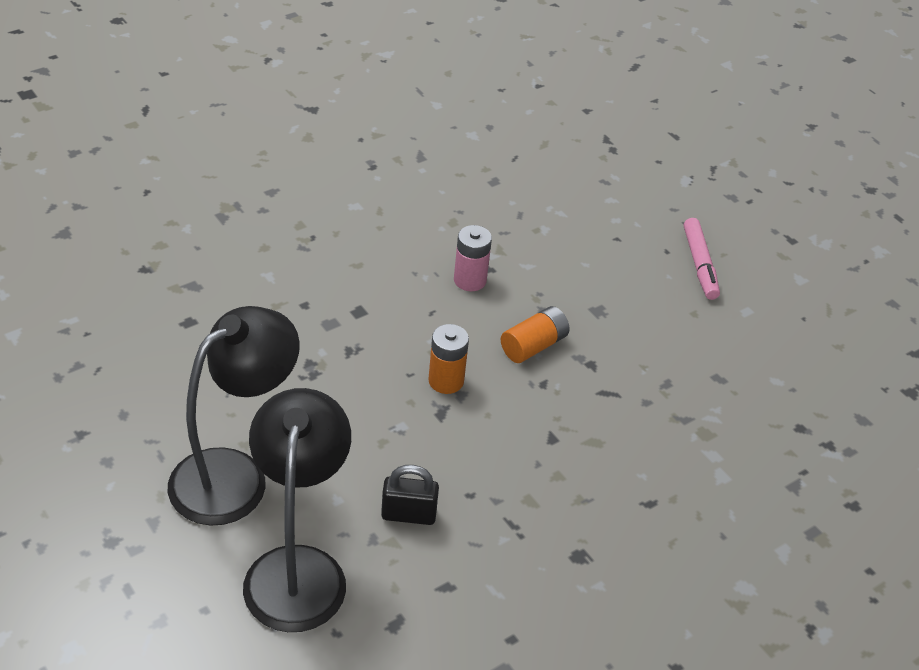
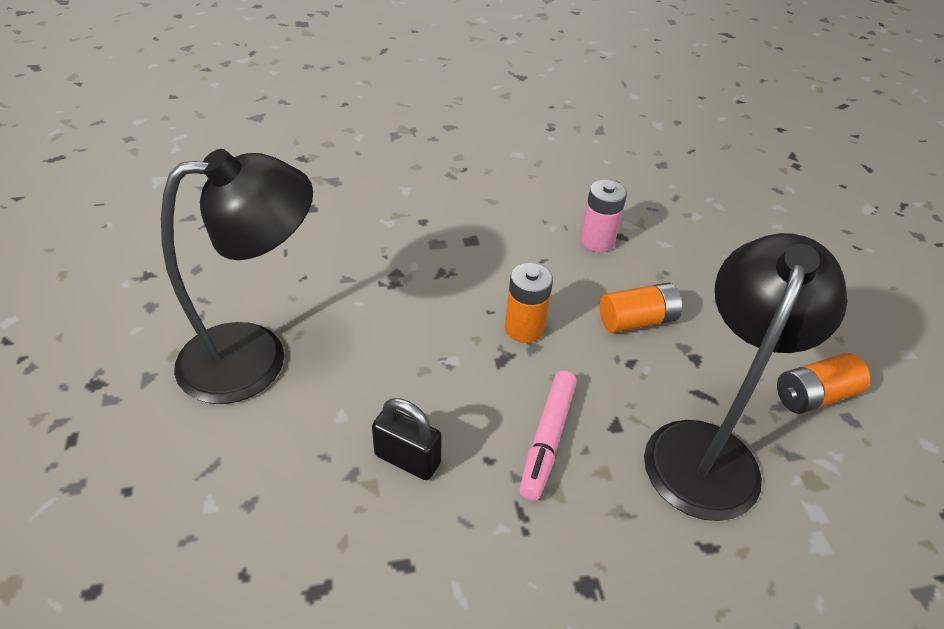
camera: 25 degrees right, 0 degrees up
(298, 569) = (251, 479): black lamp -> black lamp (707, 449)
(688, 368) = (814, 396): none -> orange battery
(699, 264) = (861, 290): pink marker -> pink marker (547, 439)

